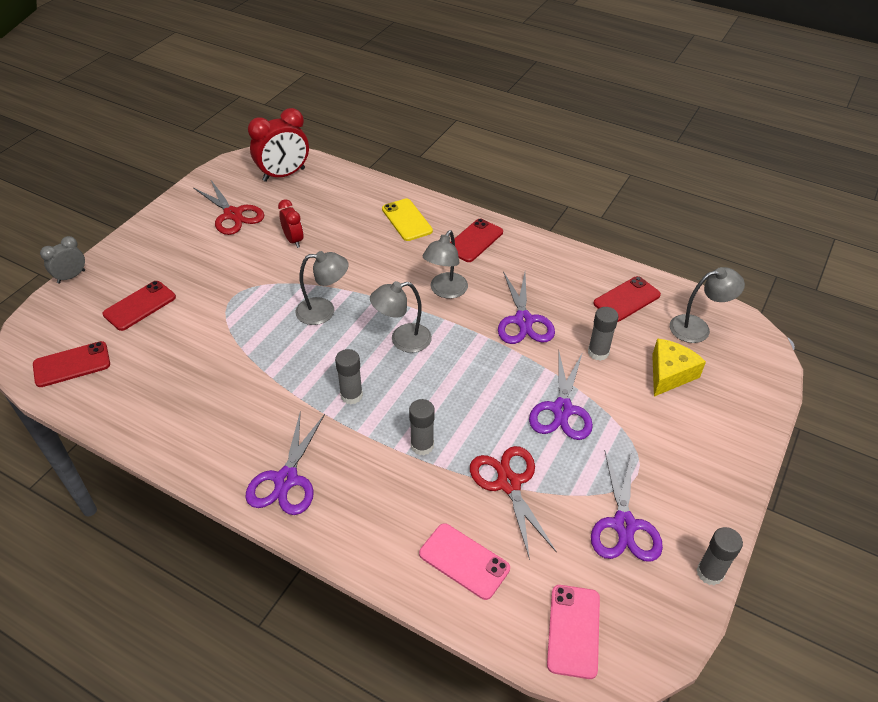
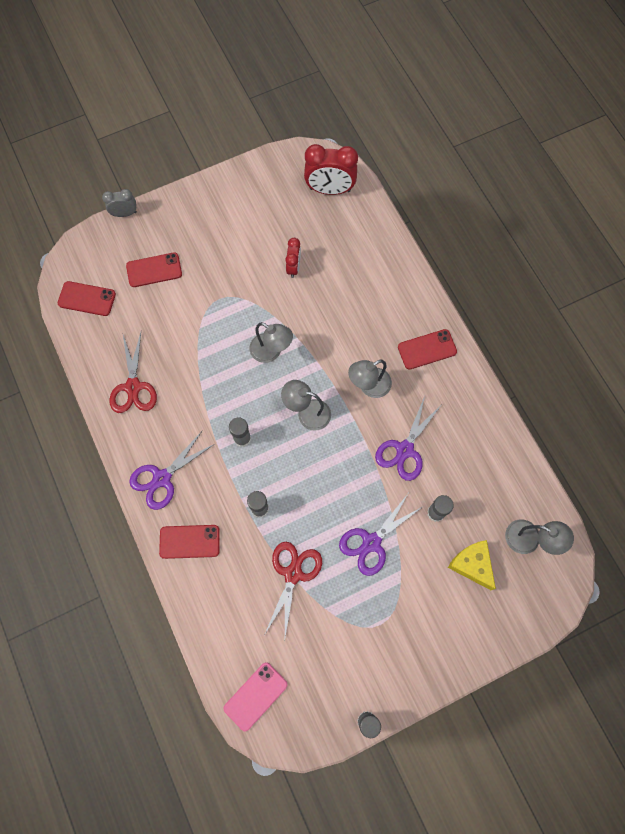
camera: 35 degrees right, 25 degrees up
(233, 215) = (266, 213): red scissors -> red scissors (133, 387)
(407, 220) = (391, 296): yellow phone -> none
(464, 561) = (226, 608): pink phone -> none
(624, 525) = (341, 653): purple scissors -> none
(627, 299) = (498, 479): red phone -> red phone (189, 541)
(669, 374) = (472, 564): yellow cheese -> yellow cheese turned 105 degrees counterclockwise

